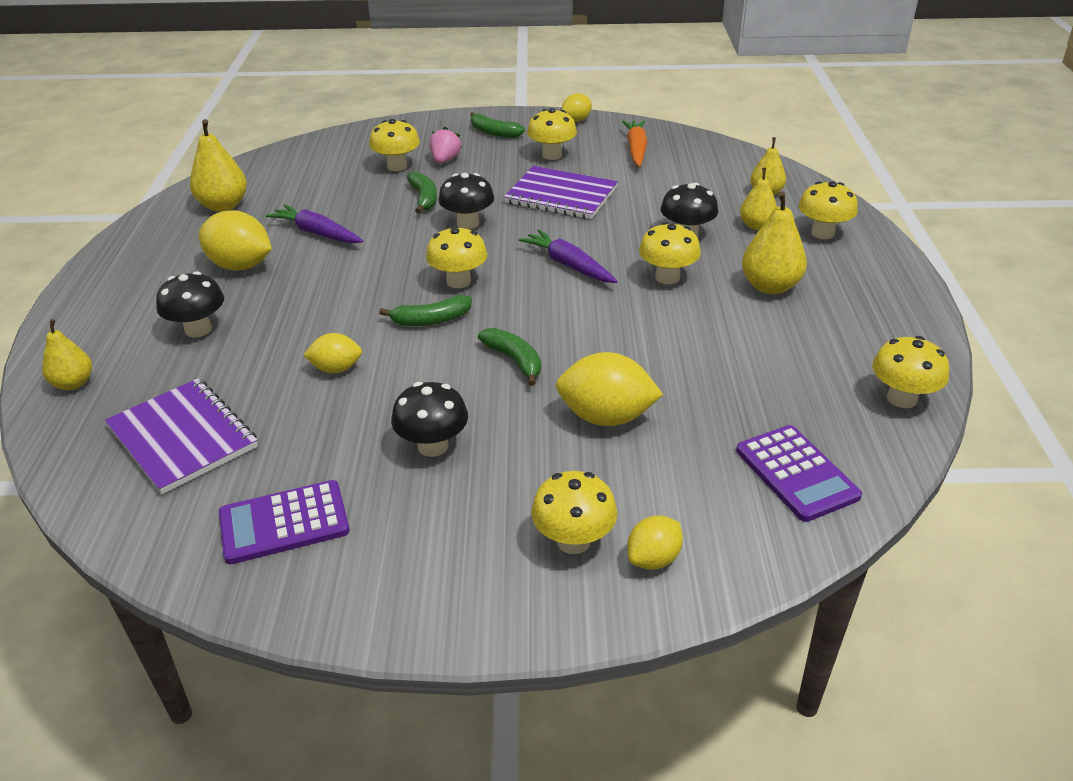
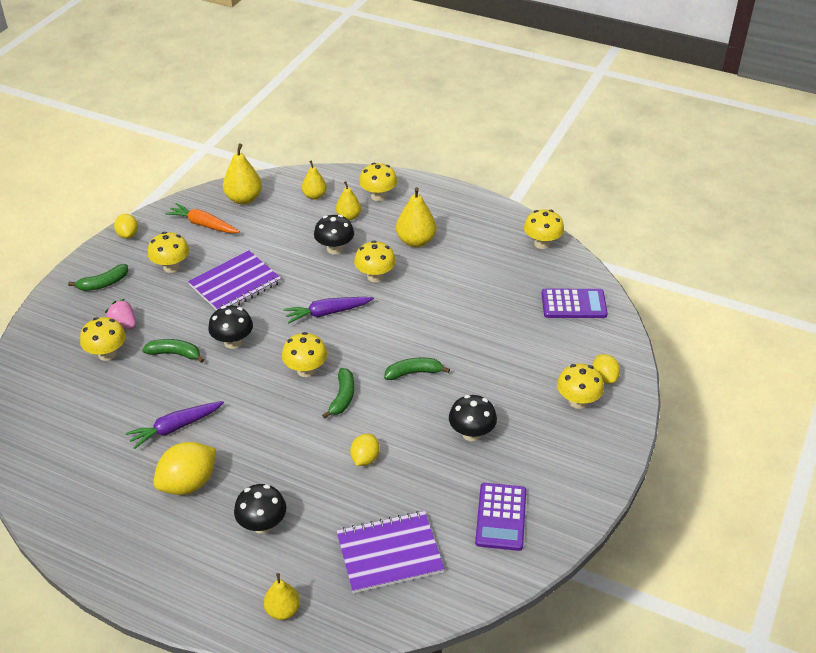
camera: 65 degrees left, 5 degrees up
(223, 206) = (75, 476): yellow pear -> yellow pear (244, 199)
(606, 417) = (490, 354): yellow lemon -> none

